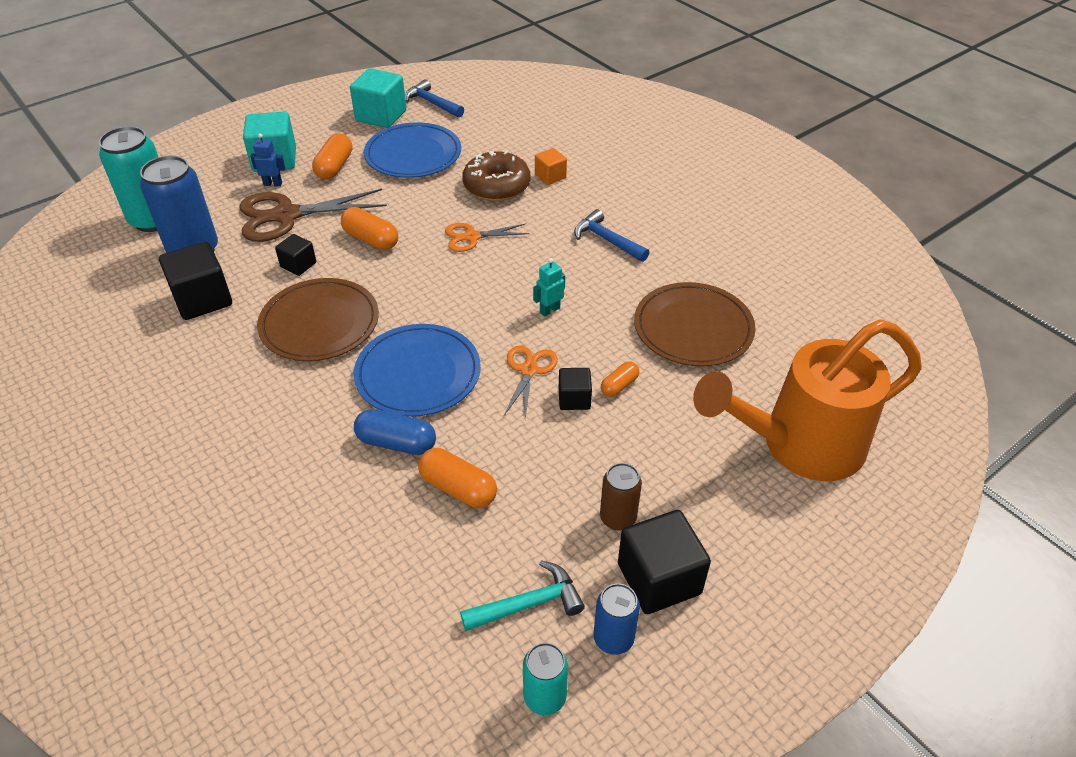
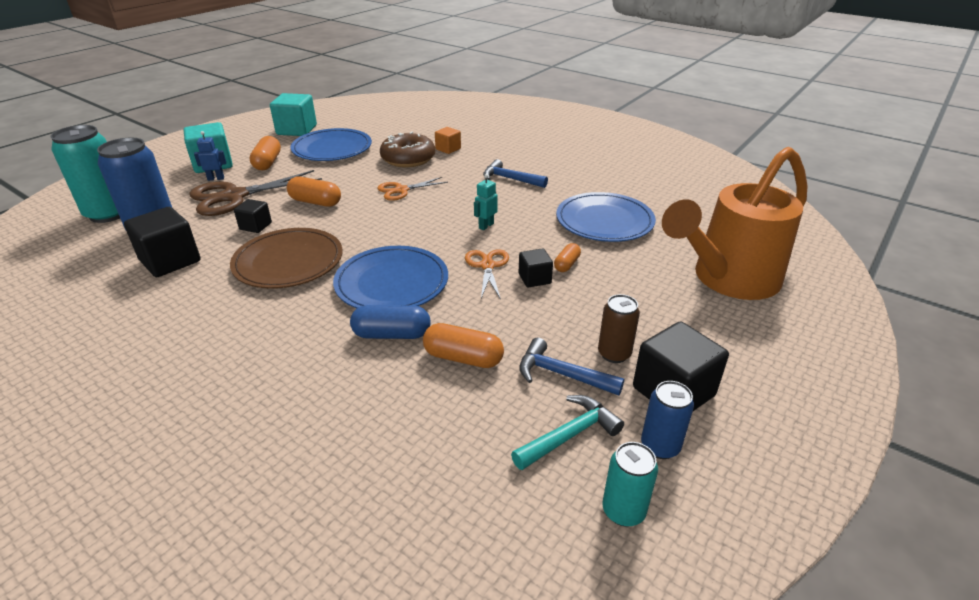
camera: 15 degrees left, 10 degrees down
(432, 103) = (336, 119): blue hammer -> blue hammer (561, 374)
(693, 328) = (604, 221): brown plate -> blue plate

